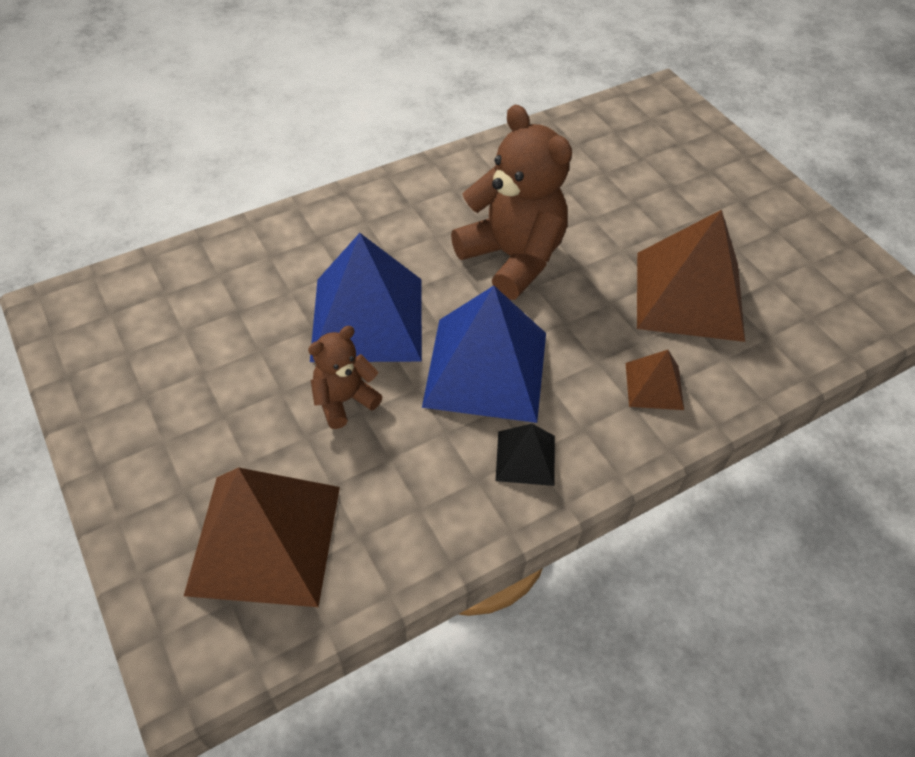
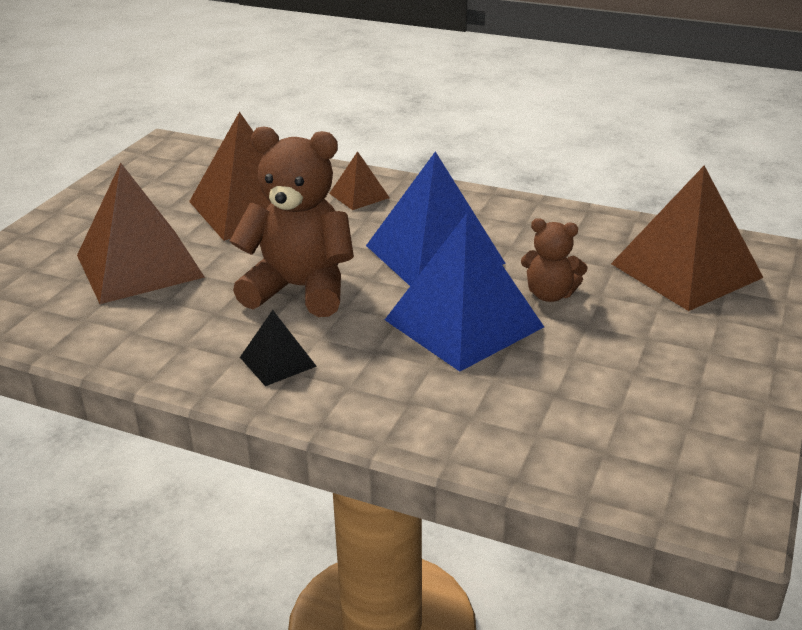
camera: 125 degrees left, 20 degrees down
(512, 258) = (300, 289): brown teddy bear -> brown teddy bear turned 90 degrees clockwise
(525, 458) = (483, 214): black pyramid -> black pyramid (278, 361)
(634, 193) = (139, 266): none -> brown pyramid

